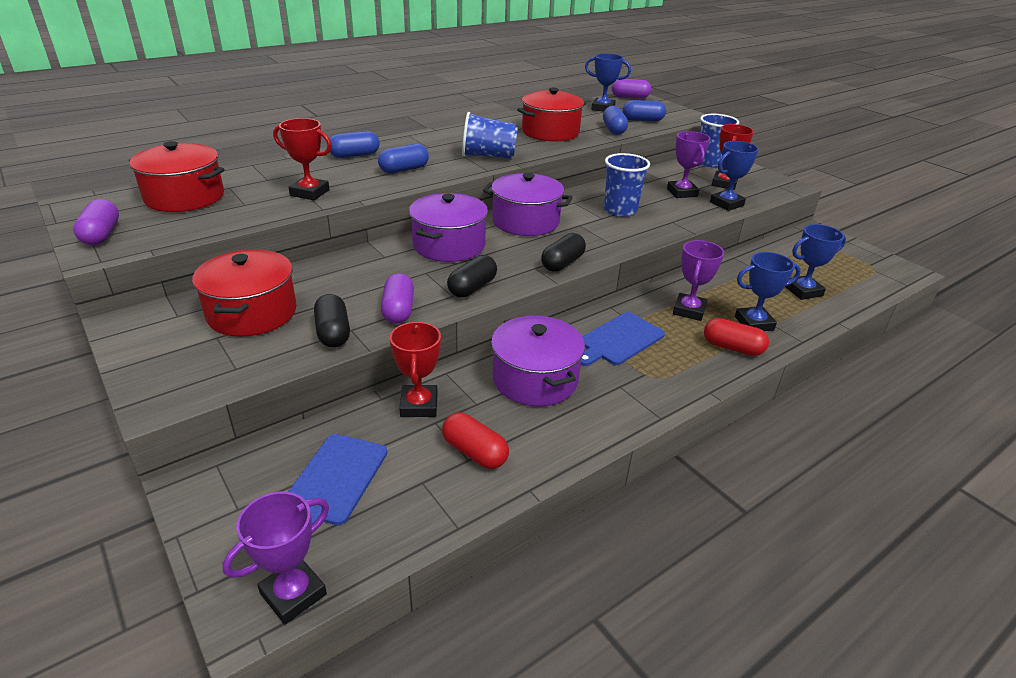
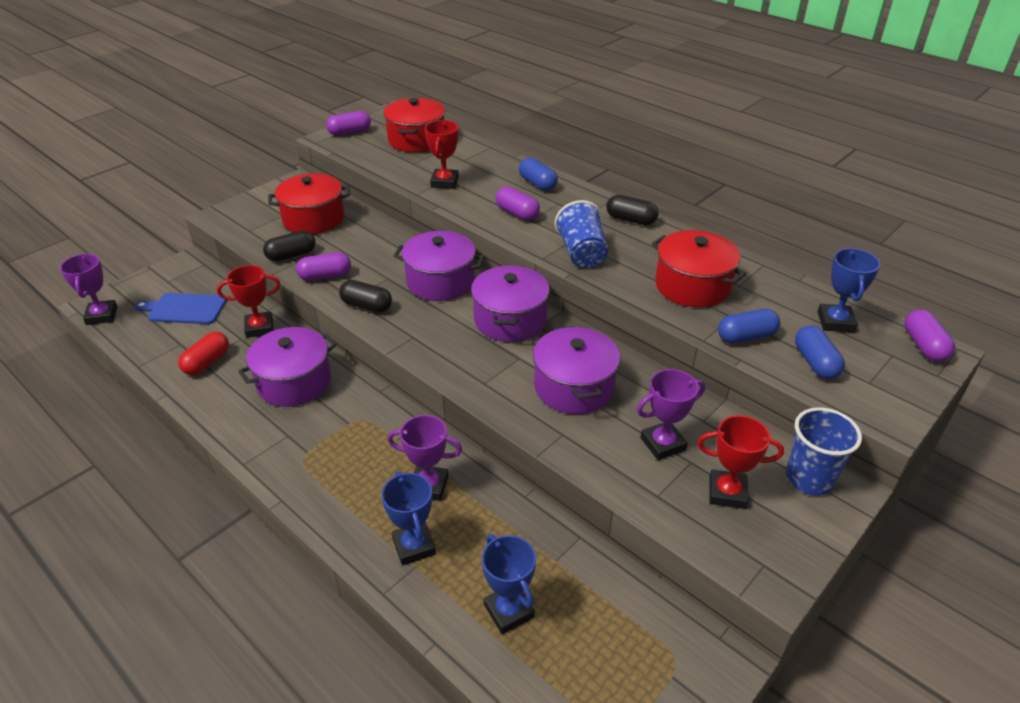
camera: 80 degrees right, 5 degrees up
(293, 594) = (102, 315): purple trophy -> purple trophy turned 45 degrees clockwise
(404, 169) = (517, 213): blue capsule -> purple capsule
(562, 263) = (425, 353): black capsule -> black capsule (631, 220)
(619, 340) = (360, 431): blue cutting board -> none
(620, 210) = (574, 387): blue cup -> purple pot
(726, 204) = (649, 492): blue trophy -> none
(732, 348) = (359, 522): red capsule -> none

